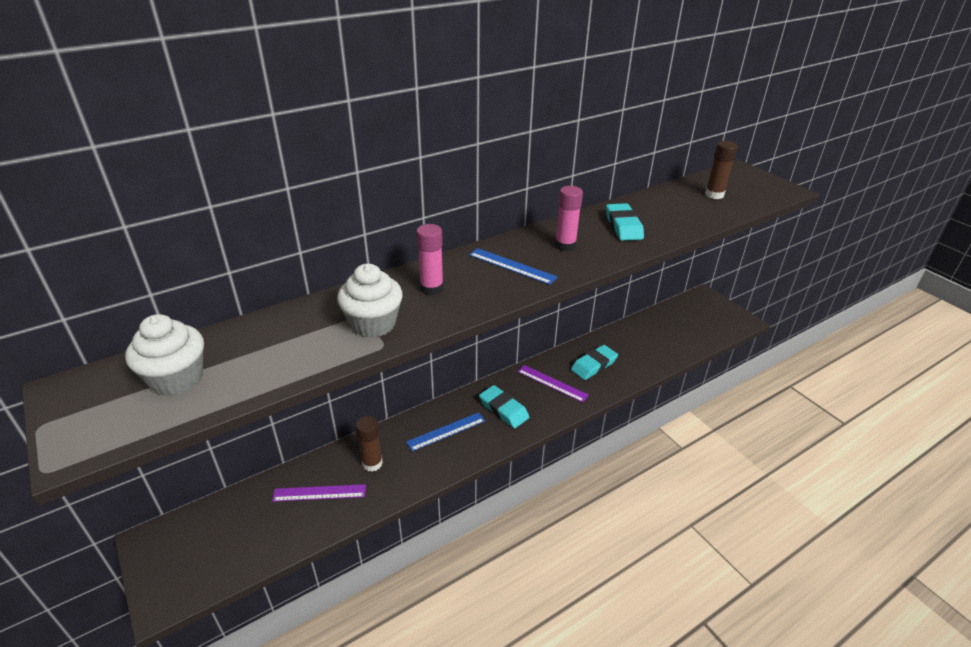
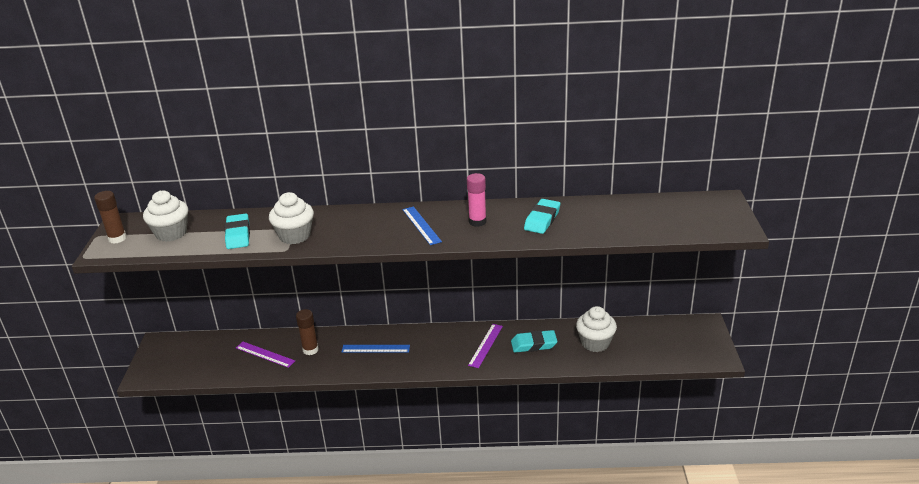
camera: 35 degrees right, 5 degrees down
(431, 288) = (352, 224): pink glue stick -> none
(503, 409) = (430, 350): turquoise eraser -> turquoise eraser (238, 235)
(552, 383) = (485, 345): purple ruler -> purple ruler turned 45 degrees clockwise
(642, 344) = (595, 343): none -> white cupcake
(714, 195) = (660, 215): brown glue stick -> brown glue stick (117, 238)

